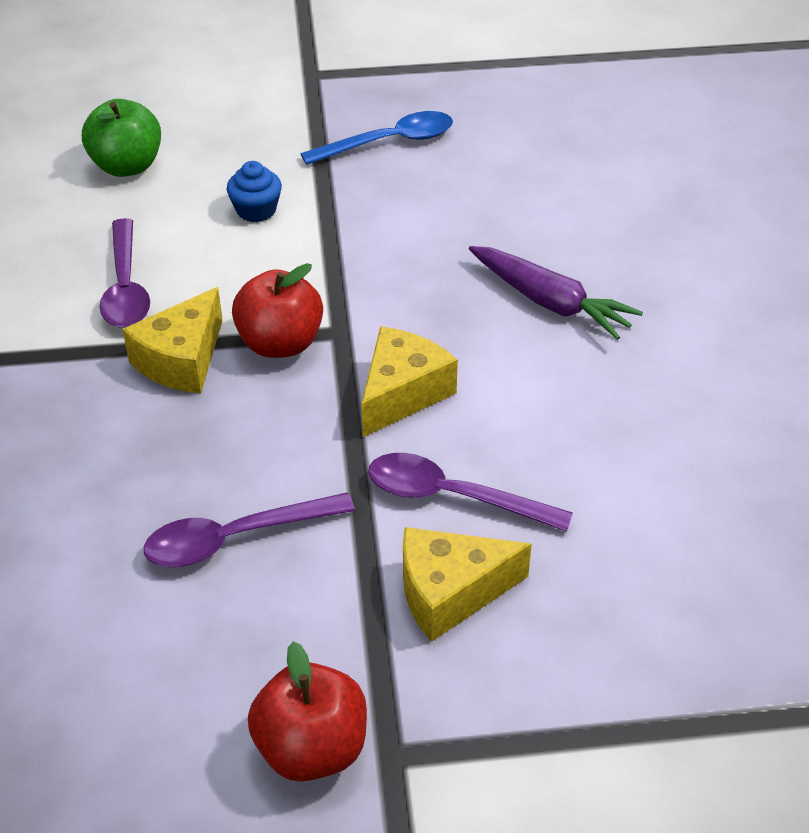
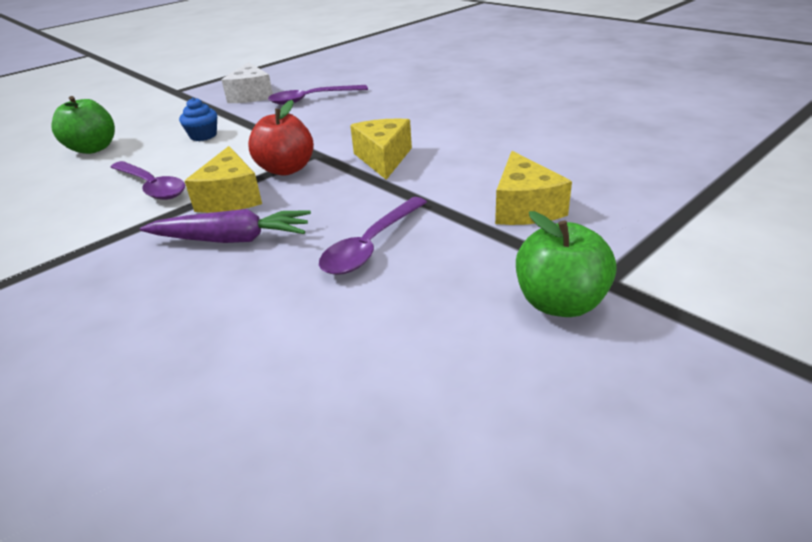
camera: 35 degrees left, 10 degrees down
(312, 748) = (560, 303): red apple -> green apple
(389, 142) = (251, 95): blue spoon -> white cheese
(450, 593) = (524, 208): yellow cheese -> yellow cheese turned 45 degrees counterclockwise
(453, 497) = (468, 178): purple spoon -> purple spoon (311, 99)
(550, 302) = (410, 109): purple carrot -> purple carrot (232, 239)

